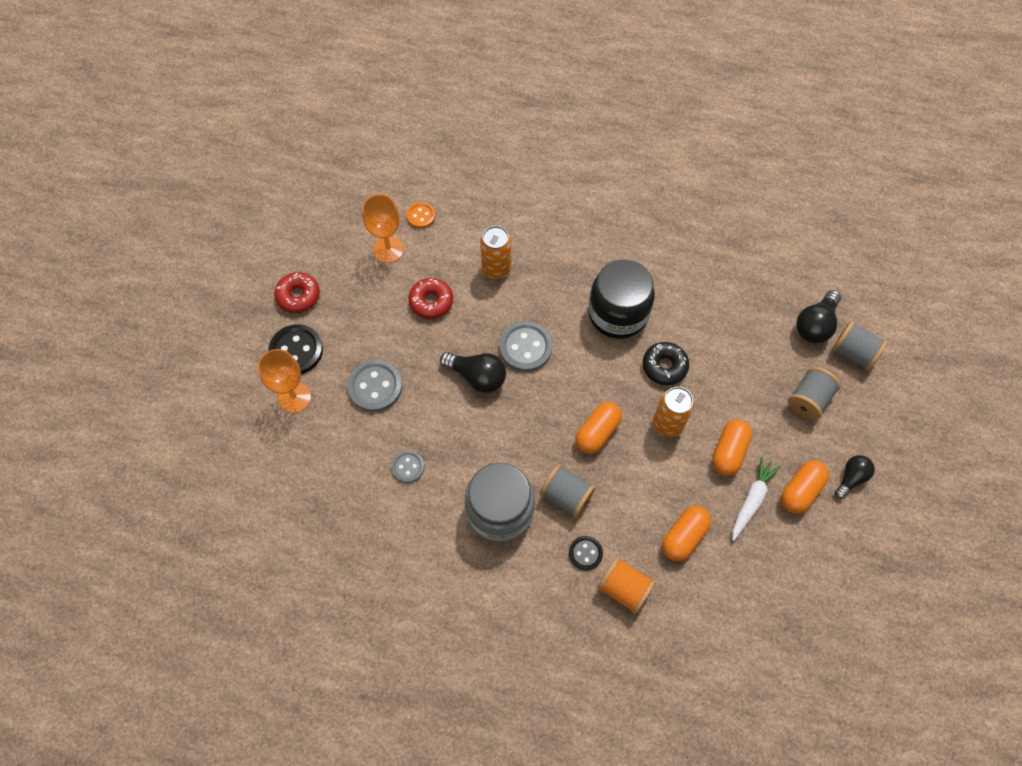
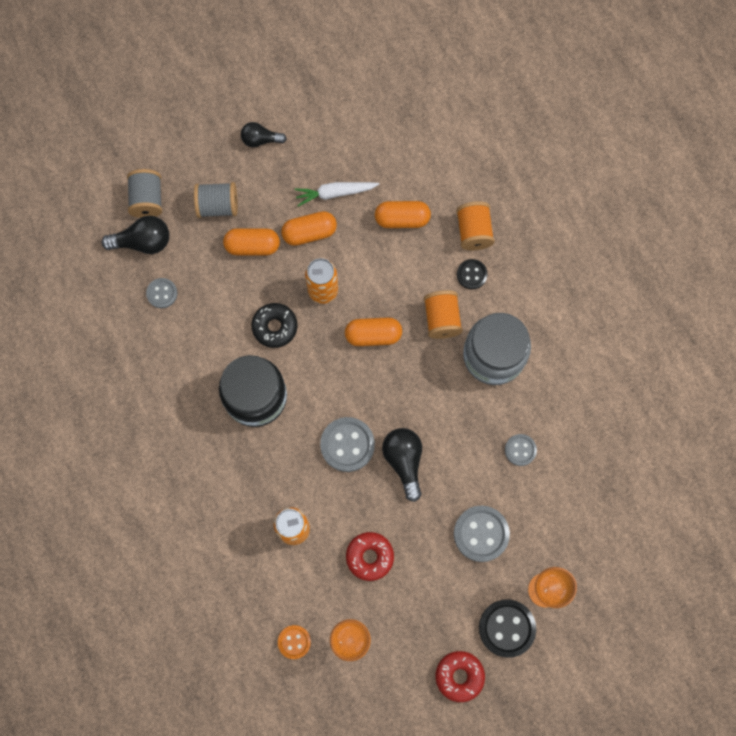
camera: 130 degrees left, 10 degrees up
(566, 496) = (441, 319): grey spool -> orange spool
(758, 308) = (162, 293): none -> grey button
(800, 490) = (299, 166): orange capsule -> orange capsule (252, 246)

